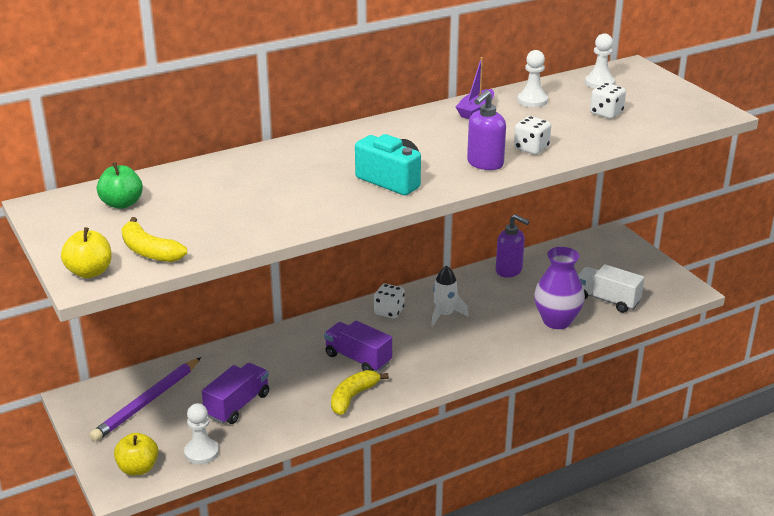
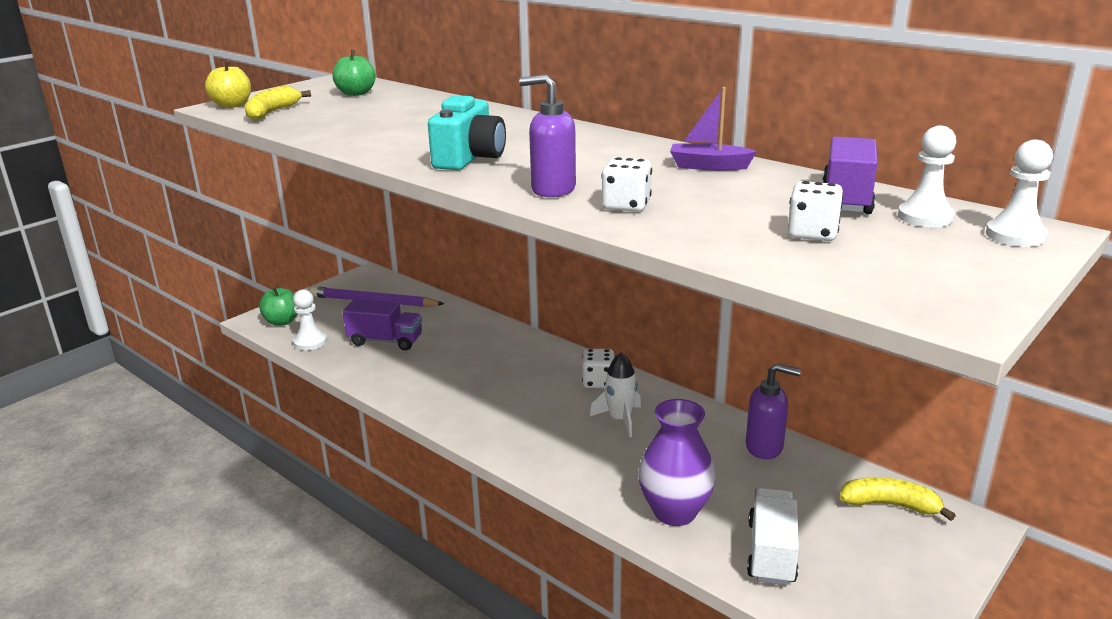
camera: 70 degrees right, 5 degrees down
(138, 468) = (282, 321): yellow apple -> green apple
(353, 397) = (425, 396): yellow banana -> yellow banana (890, 505)
(358, 359) = (495, 384): purple truck -> purple truck (846, 199)
(509, 271) = (765, 447): purple soap dispenser -> purple soap dispenser turned 90 degrees counterclockwise
(532, 101) = (787, 188): white pawn -> white pawn (1015, 235)

